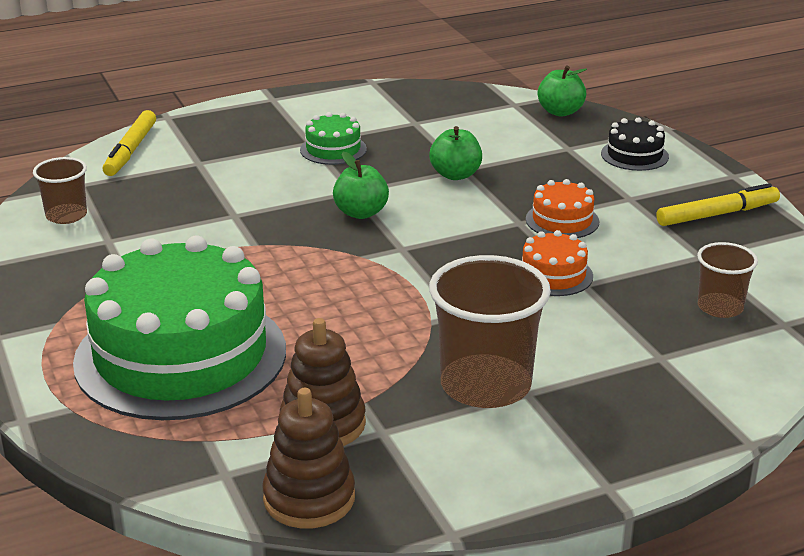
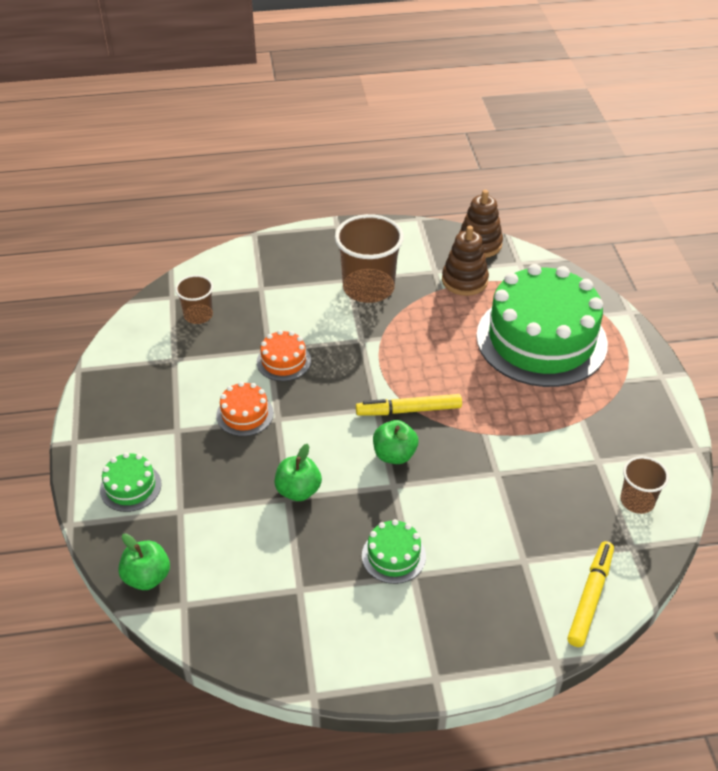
camera: 165 degrees left, 15 degrees up
(634, 155) = (130, 487): black cake -> green cake
(717, 214) = (127, 398): yellow marker -> yellow marker (409, 410)

